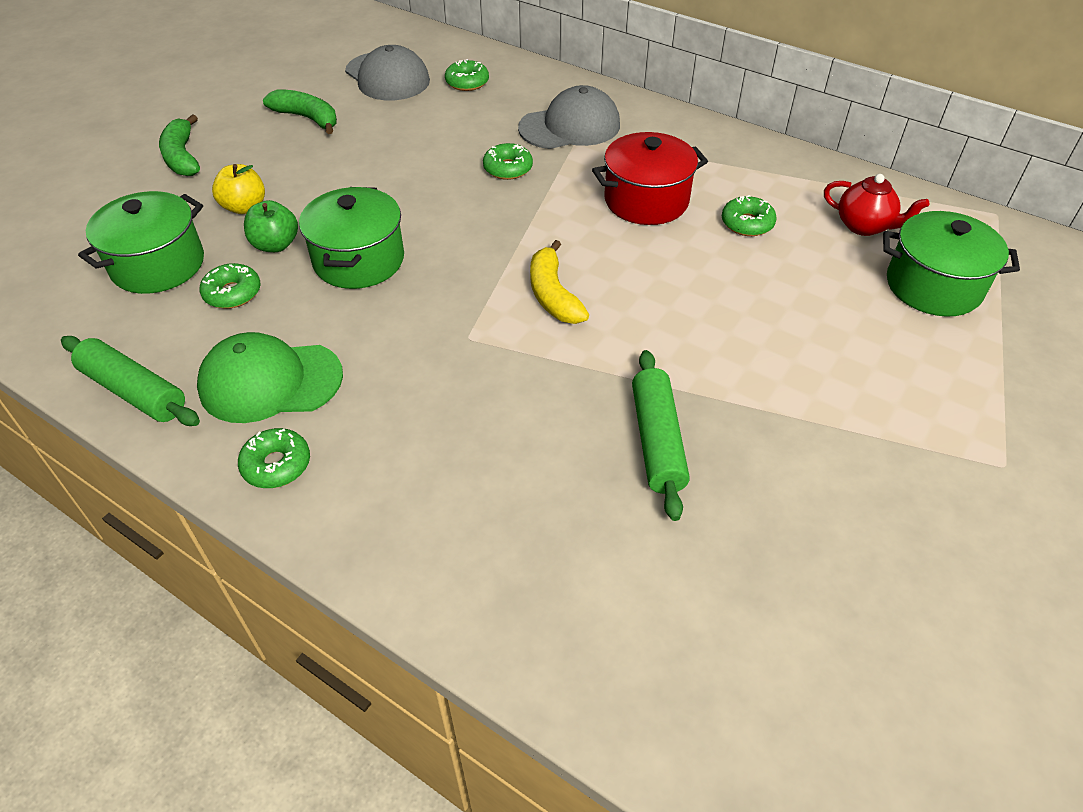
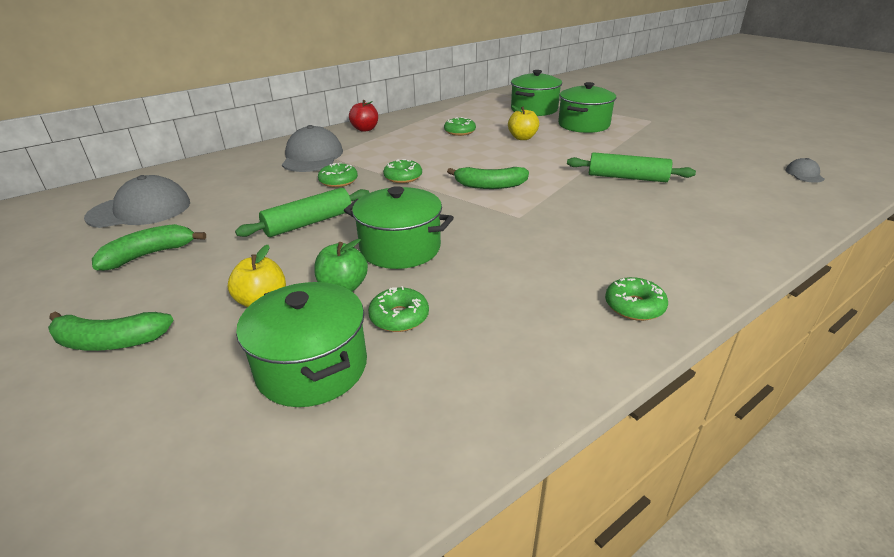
camera: 70 degrees left, 15 degrees down
(134, 391) = (519, 390): green rolling pin -> green rolling pin (308, 223)
(270, 382) = (534, 303): green cap -> none
(467, 82) = (203, 181): green donut -> green donut (403, 177)
(553, 295) = (490, 186): yellow banana -> green banana
(646, 201) = (417, 149): red pot -> none
(694, 136) = (365, 129): none -> red apple
(766, 295) = (522, 138): none -> yellow apple
(823, 730) = (804, 174): none -> grey cap
(864, 226) = (481, 112): red teapot -> none
(892, 363) = (583, 125): none -> green pot

